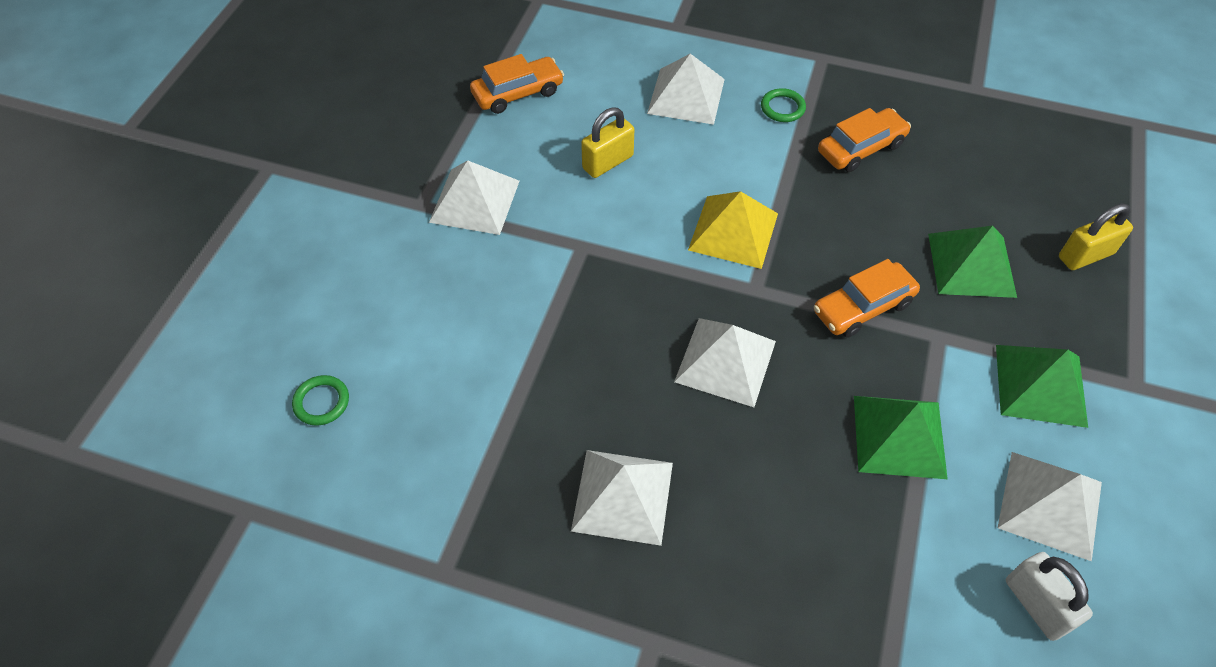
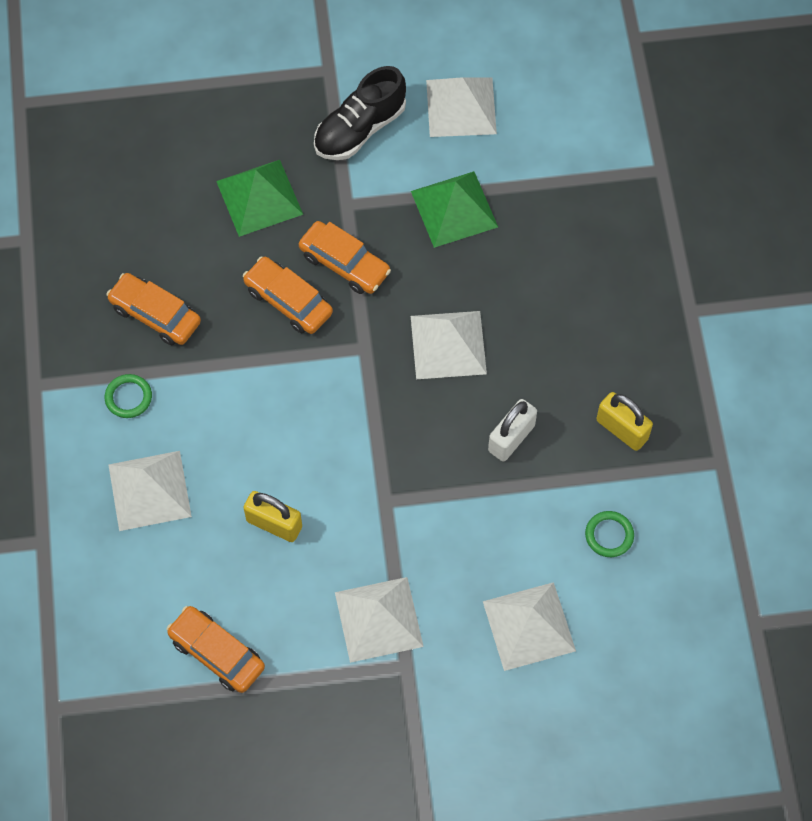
camera: 115 degrees left, 10 degrees up
(321, 402) = (643, 625): green ring -> green ring (609, 535)
(623, 496) = (600, 370): white pyramid -> white pyramid (529, 626)
(733, 231) = (309, 386): yellow pyramid -> none
(836, 247) = (288, 301): none -> orange car
(1036, 605) = (541, 102): white padlock -> white padlock (511, 438)
(1041, 385) = (360, 129): green pyramid -> black shoe
(1085, 255) = (209, 120): yellow padlock -> yellow padlock (622, 429)

